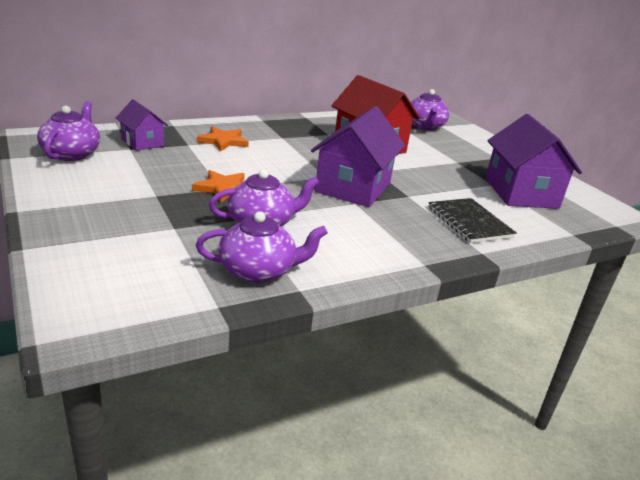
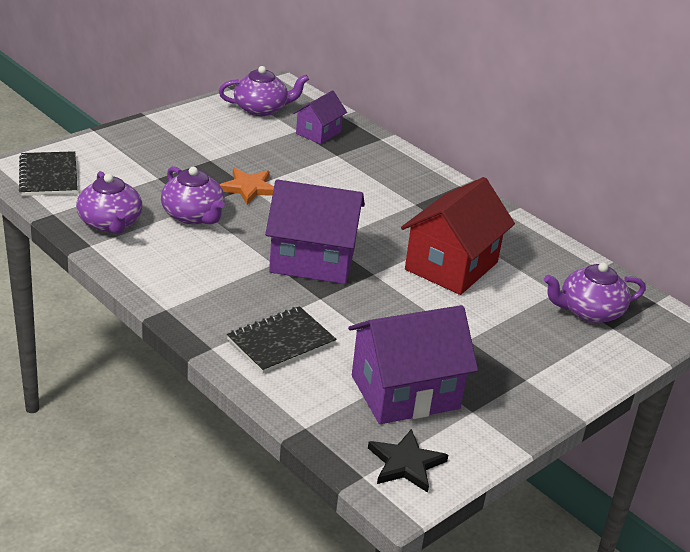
camera: 75 degrees right, 5 degrees up
(119, 298) = (48, 176): none -> black notebook
(223, 141) = (365, 171): orange star -> none
(596, 209) = (406, 463): none -> black star

